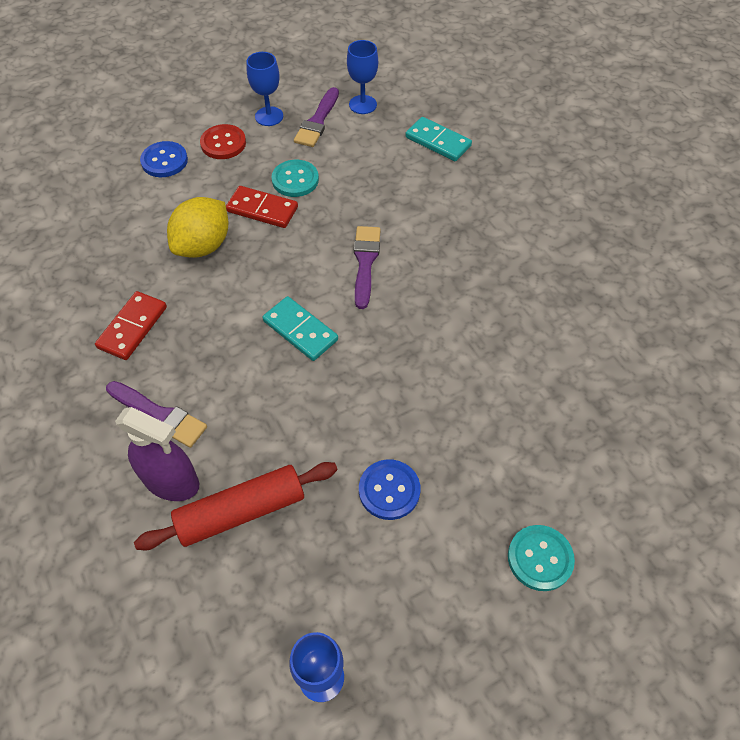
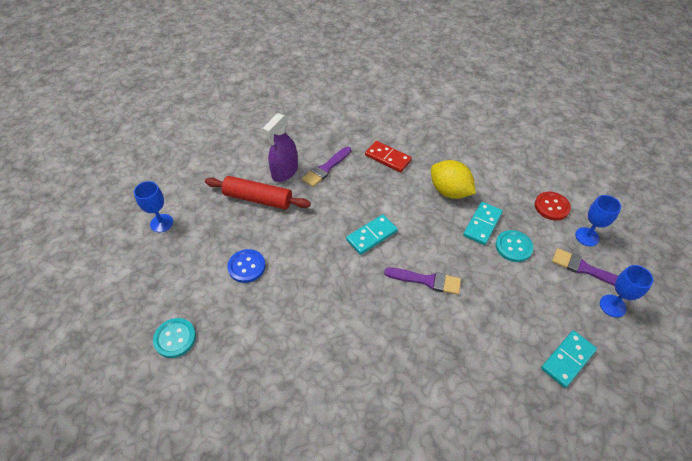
camera: 100 degrees right, 5 degrees down
(164, 161) = (530, 174): blue button -> none
(241, 511) = (258, 199): red rolling pin -> red rolling pin turned 60 degrees counterclockwise
(262, 209) = (482, 224): red domino -> turquoise domino

